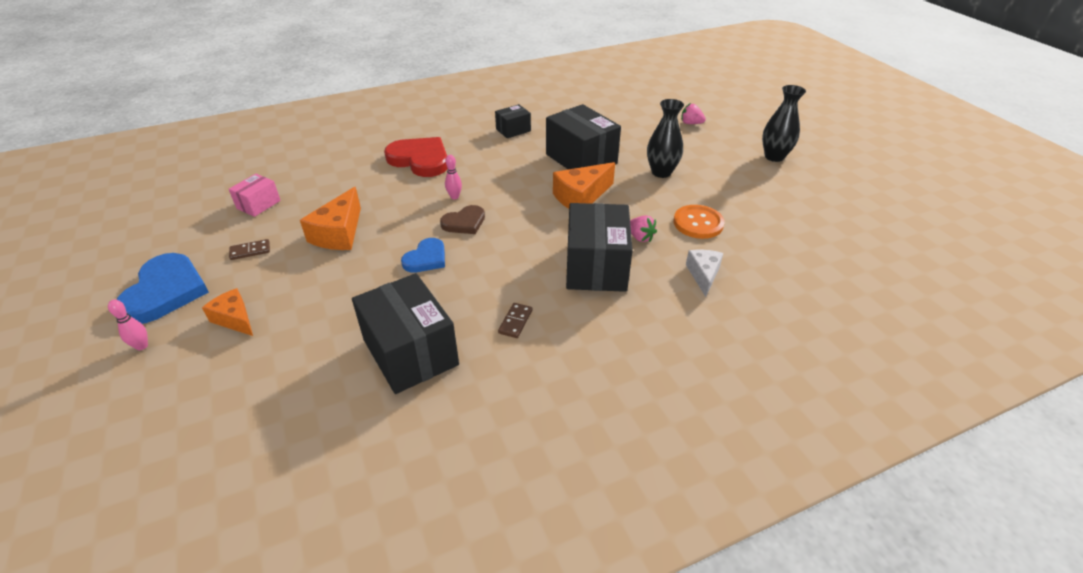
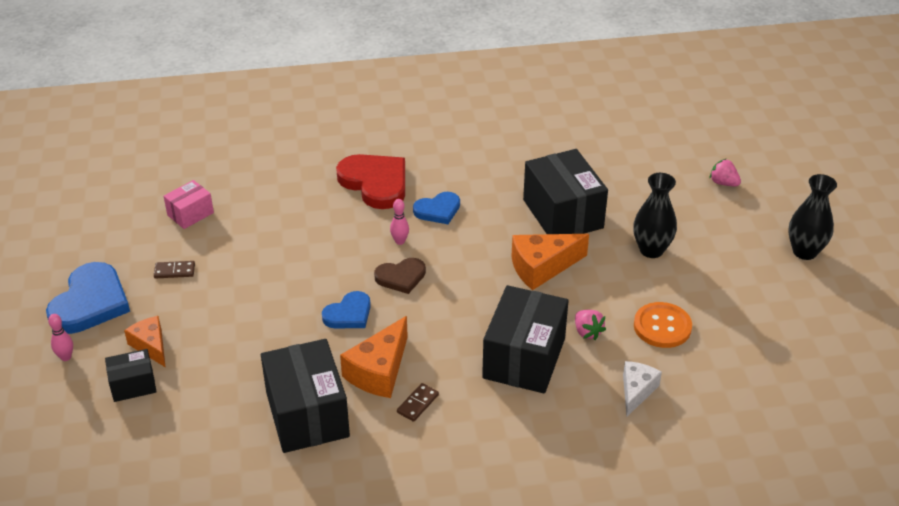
camera: 15 degrees right, 0 degrees up
(339, 233) = (266, 266): orange cheese -> orange cheese (379, 371)
(479, 171) = (438, 210): none -> blue heart
(513, 130) = (496, 157): black box -> black box (133, 385)

